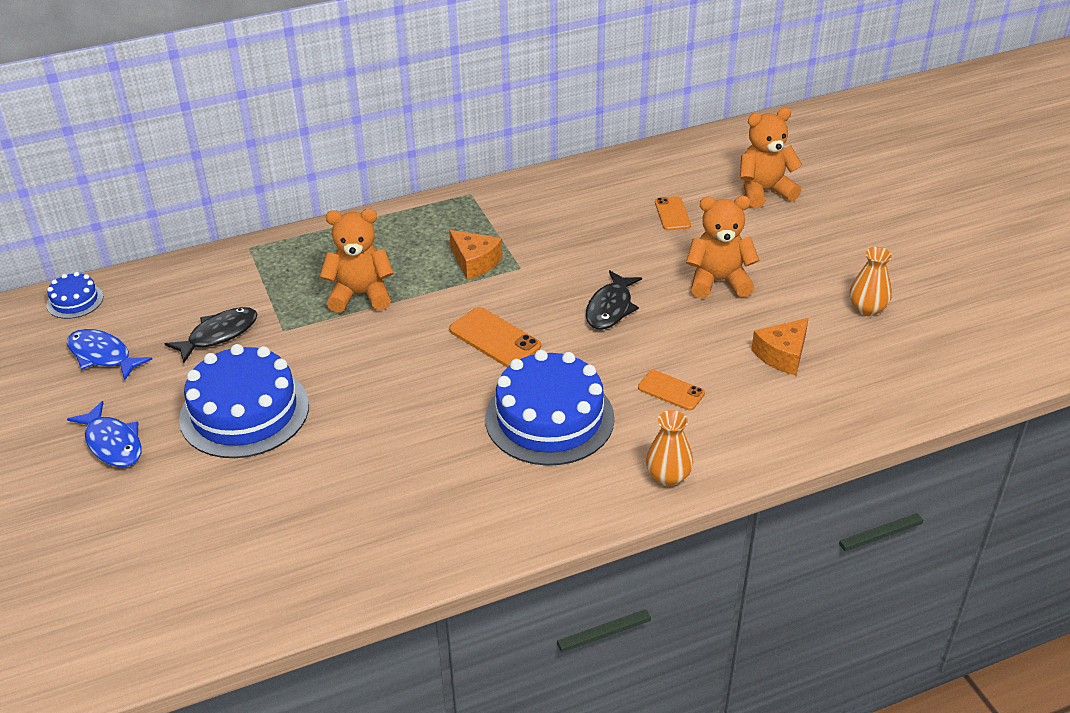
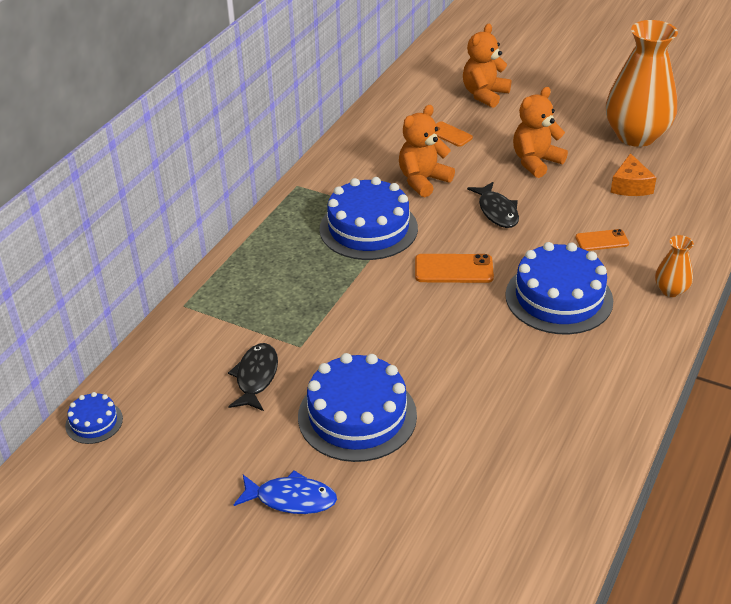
camera: 40 degrees left, 0 degrees up
(102, 356) = (184, 446): blue fish -> none
(360, 295) = (320, 292): orange teddy bear -> orange teddy bear (423, 181)
(475, 262) = (368, 228): orange cheese -> blue cake
(867, 309) = (636, 136): orange vase -> orange vase, size x2.25

